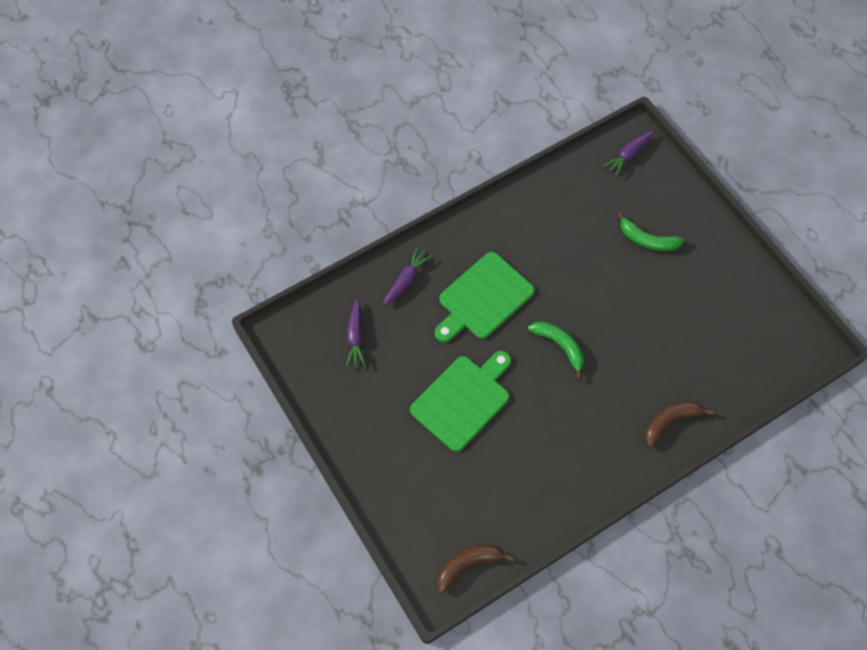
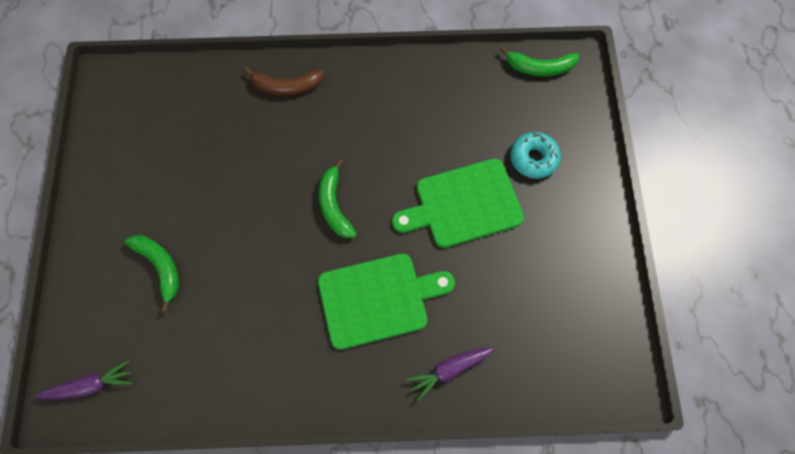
camera: 150 degrees left, 5 degrees up
(355, 337) = (541, 331): purple carrot -> none
(428, 470) = (533, 158): none -> turquoise donut
(468, 564) = (539, 67): brown banana -> green banana

